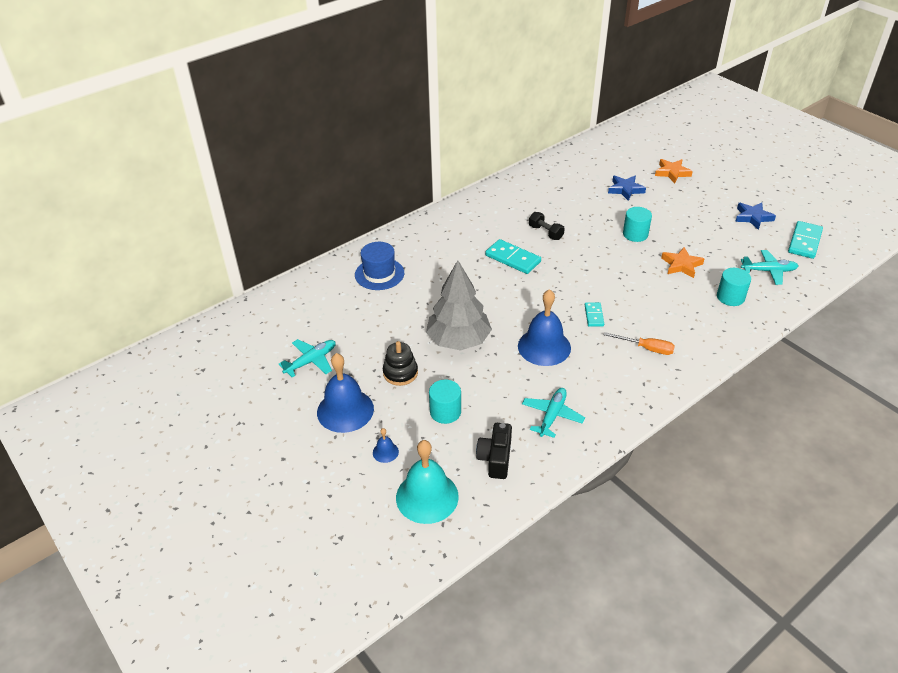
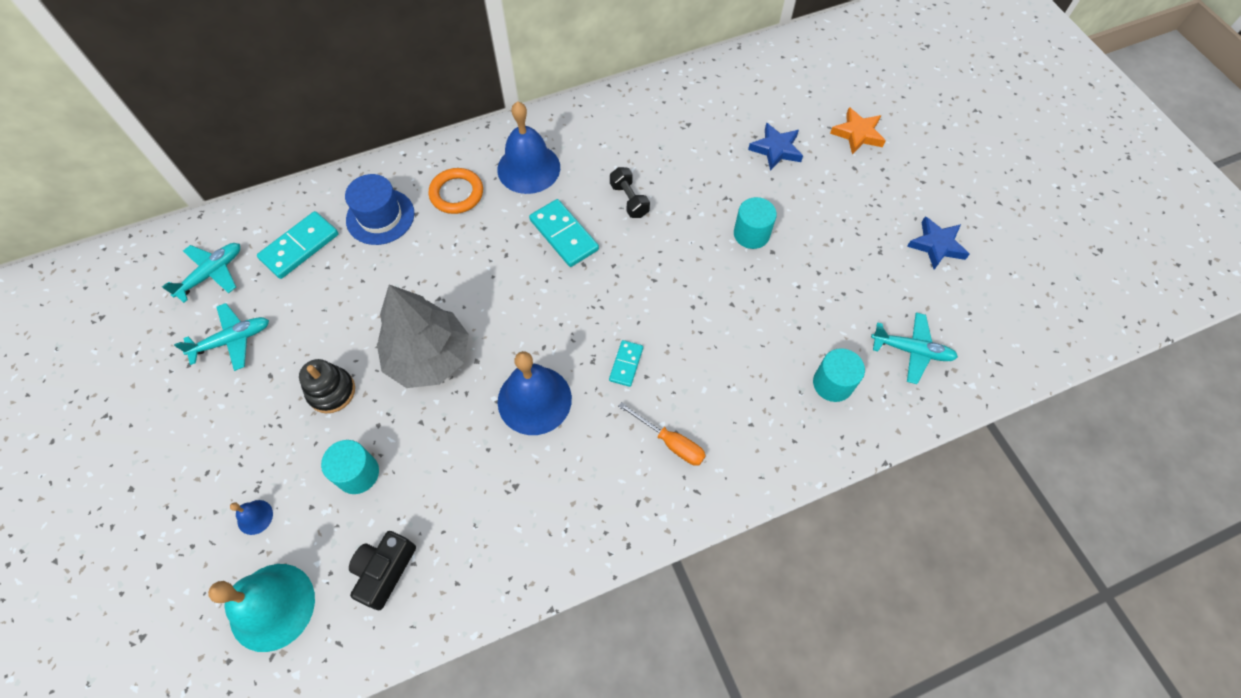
camera: 15 degrees right, 20 degrees up
(345, 410) = (237, 433): blue bell -> blue bell (528, 168)
(426, 251) = (456, 193): none -> orange ring
(552, 415) = (490, 521): turquoise plane -> turquoise plane (212, 273)
(681, 265) = (790, 306): orange star -> none
(804, 242) = (992, 310): turquoise domino -> turquoise domino (300, 247)

